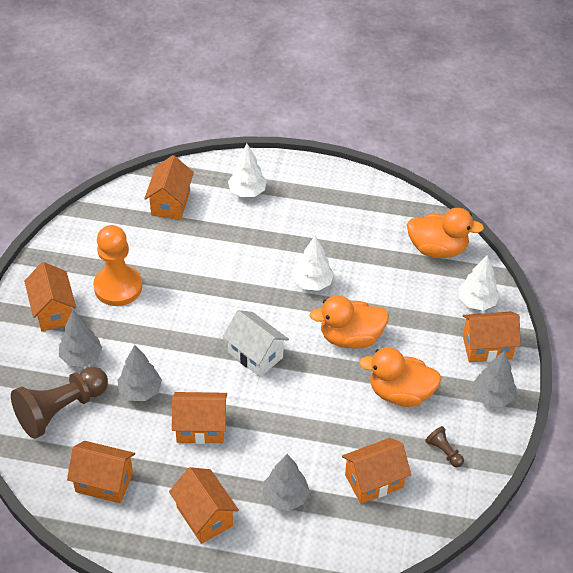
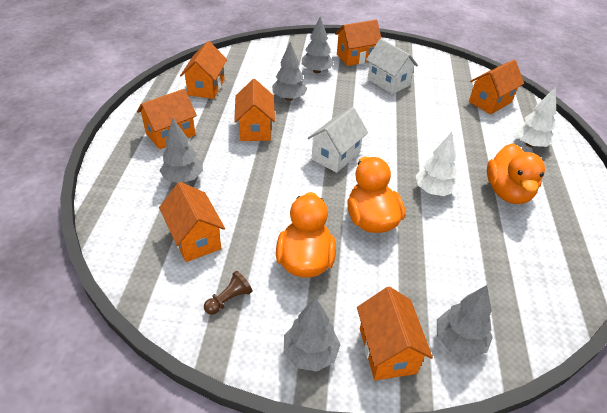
camera: 85 degrees right, 5 degrees down
(61, 410) = (269, 66): brown pawn -> none
(118, 287) = (388, 82): orange pawn -> white house
(170, 203) = (490, 102): orange house -> orange house turned 45 degrees counterclockwise
(437, 249) = (530, 300): orange duck -> orange duck (508, 192)
(476, 302) = (459, 341): white tree -> grey tree

